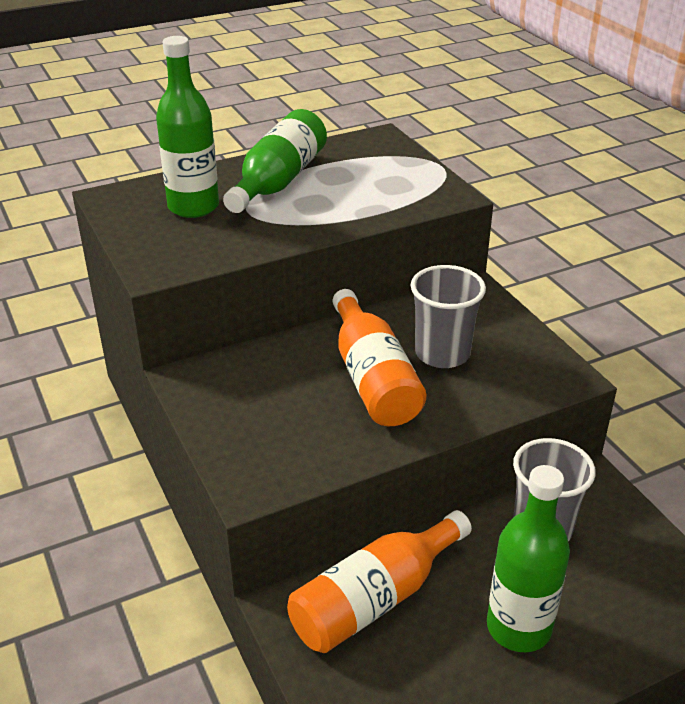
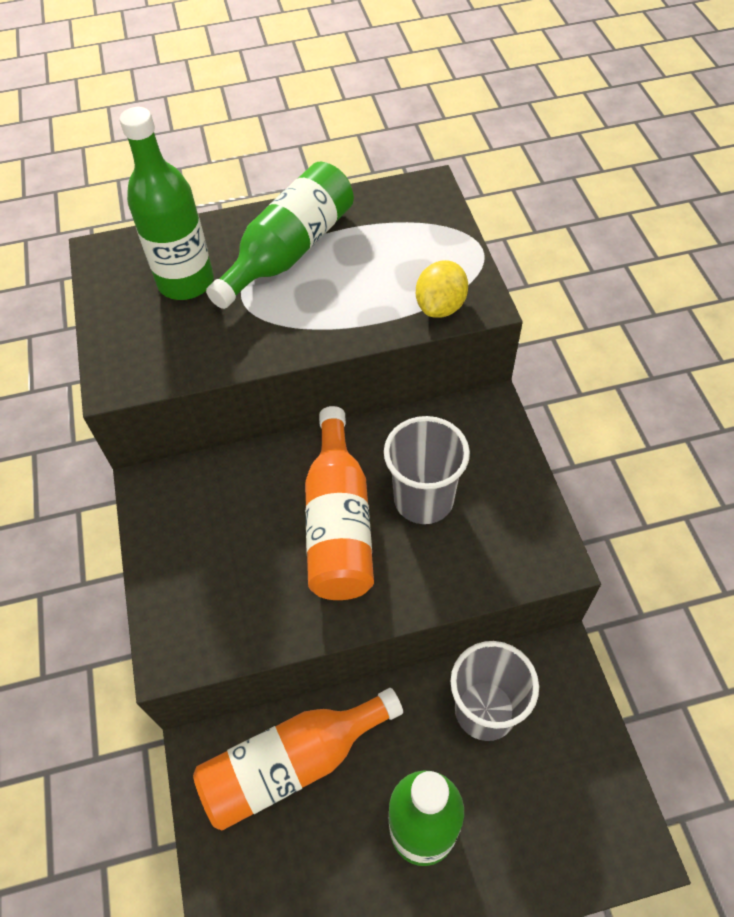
camera: 15 degrees right, 20 degrees up
(422, 200) = (440, 306): none -> yellow lemon

